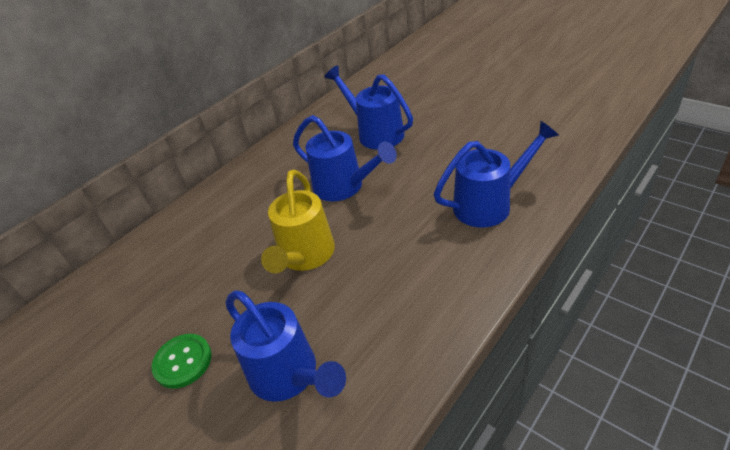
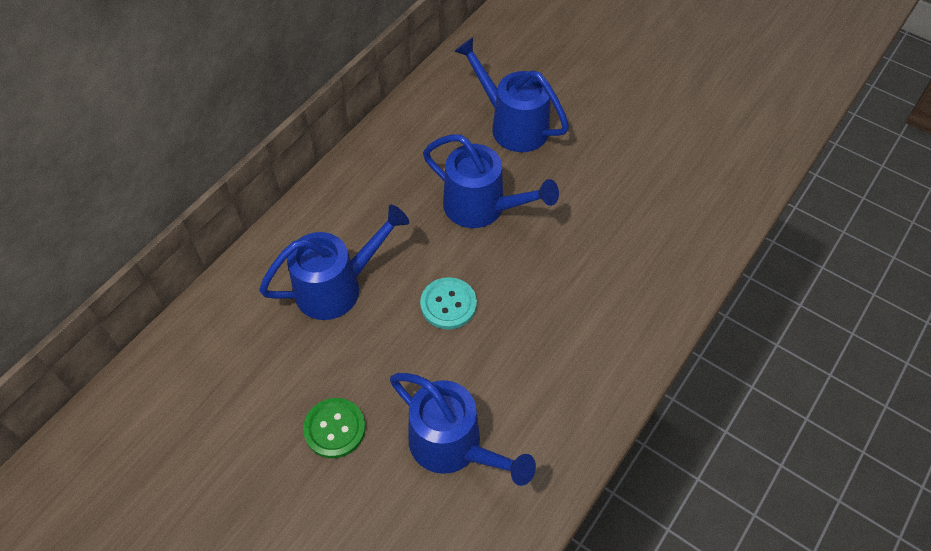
camera: 10 degrees left, 15 degrees up
(305, 257) = (448, 304): yellow watering can -> turquoise button
(490, 204) = (653, 245): blue watering can -> blue watering can (338, 286)

